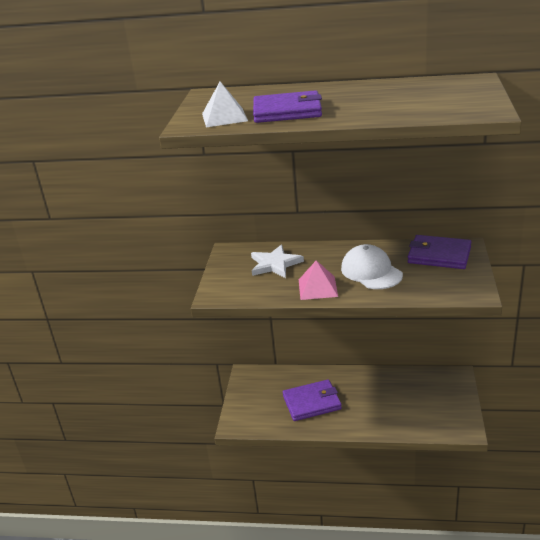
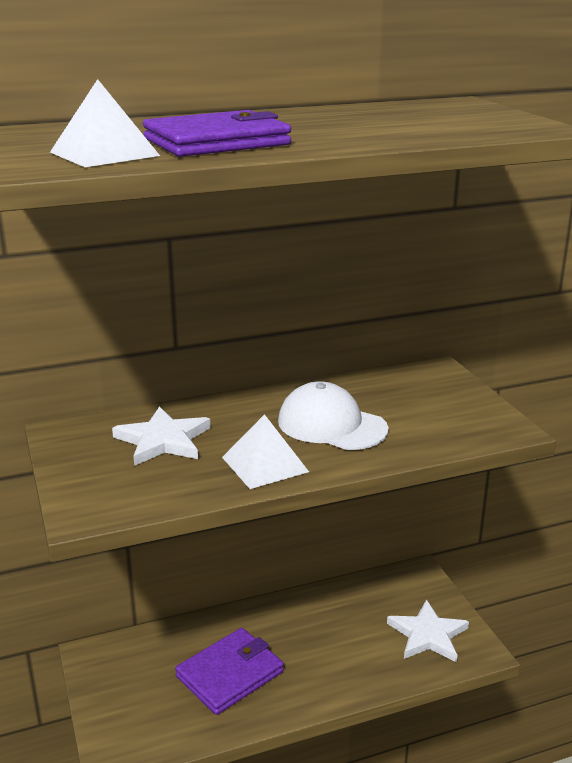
camera: 30 degrees left, 5 degrees down
(317, 288) = (265, 464): pink pyramid -> white pyramid
(439, 255) = (411, 386): purple wallet -> none
(439, 412) = (428, 635): none -> white star

